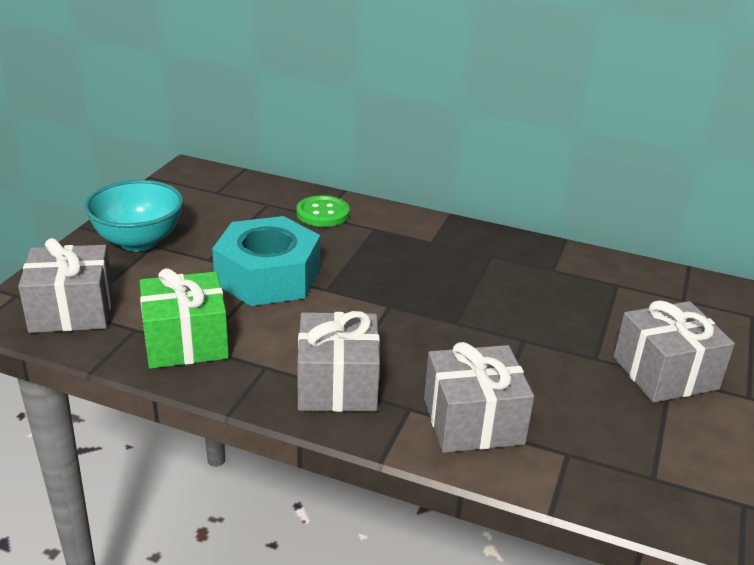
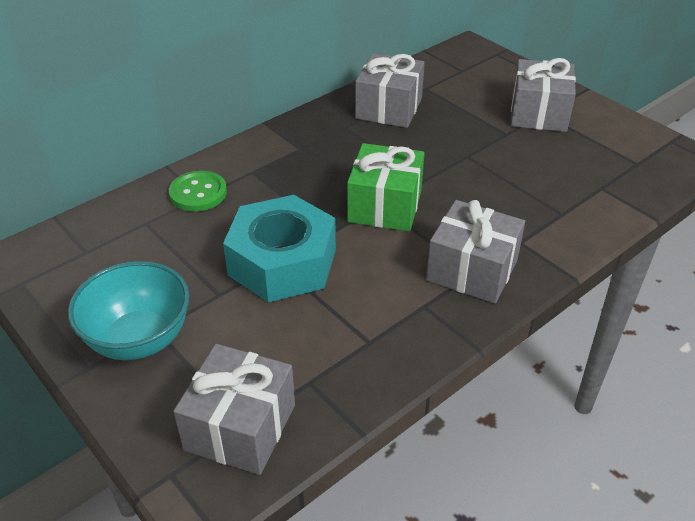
camera: 60 degrees left, 10 degrees up
(186, 342) = (355, 349): green gift -> green gift (385, 206)
(473, 421) = (550, 216): grey gift -> grey gift (389, 108)

